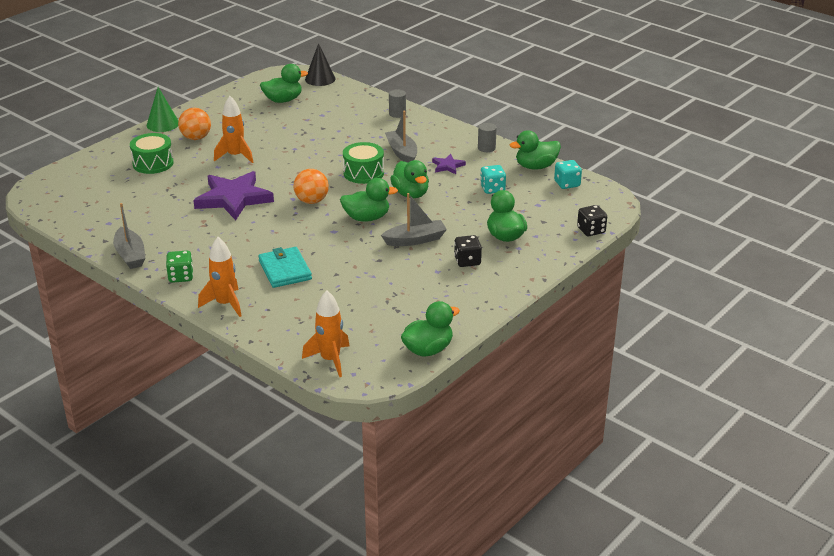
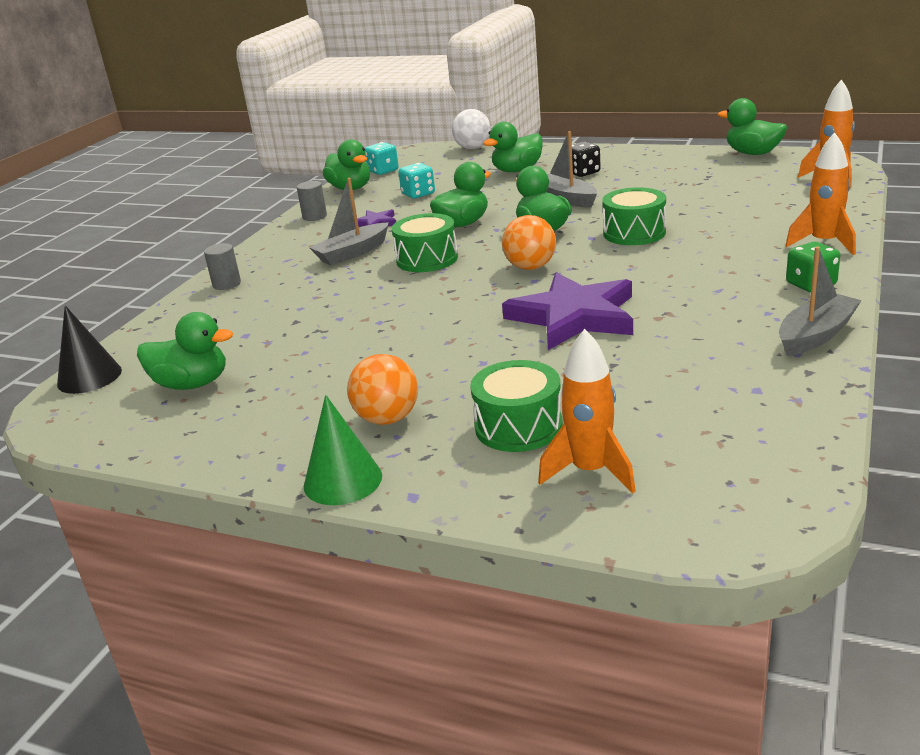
camera: 105 degrees left, 5 degrees down
(235, 156) = (436, 358): orange rocket -> orange rocket (590, 471)
(283, 100) = (192, 384): green duck -> green duck turned 135 degrees clockwise
(285, 270) = (709, 236): turquoise wallet -> none
(322, 247) = (634, 233): none -> green drum
(591, 230) = (473, 148): black dice -> white ball

